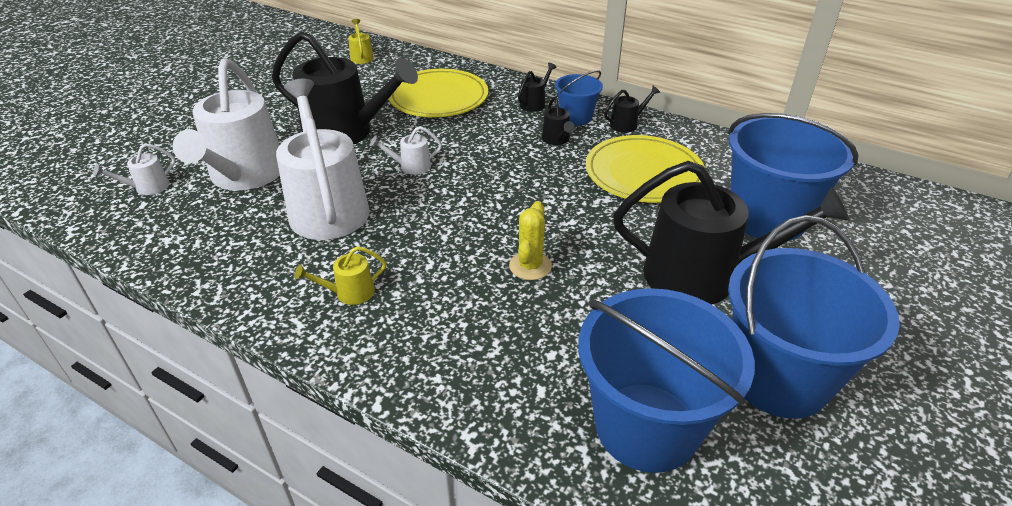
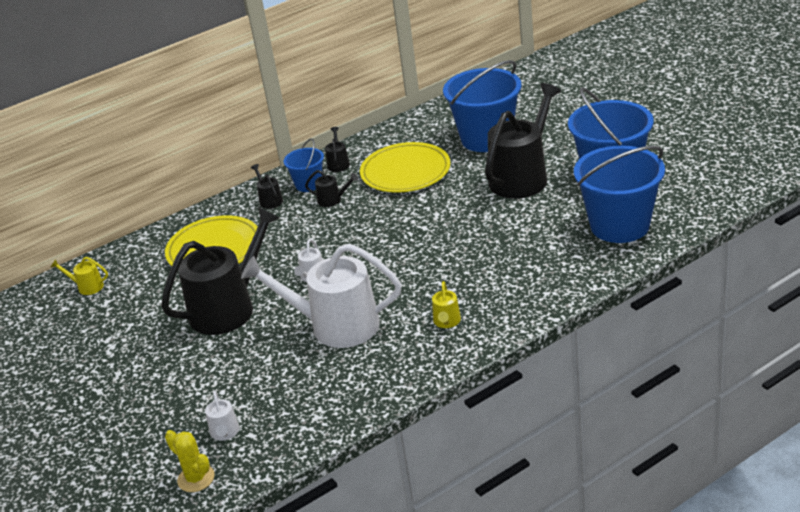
camera: 60 degrees left, 5 degrees down
(244, 175) = (252, 371): white watering can -> none
(530, 266) = (470, 240): yellow cactus -> yellow cactus (196, 478)

